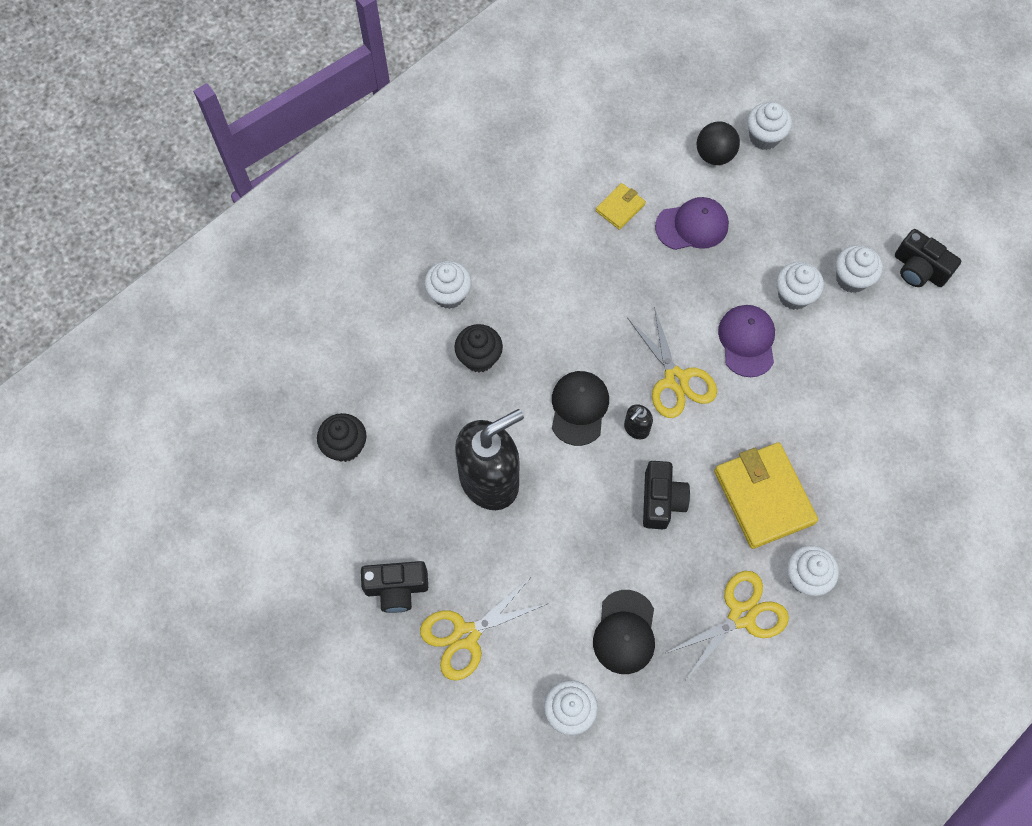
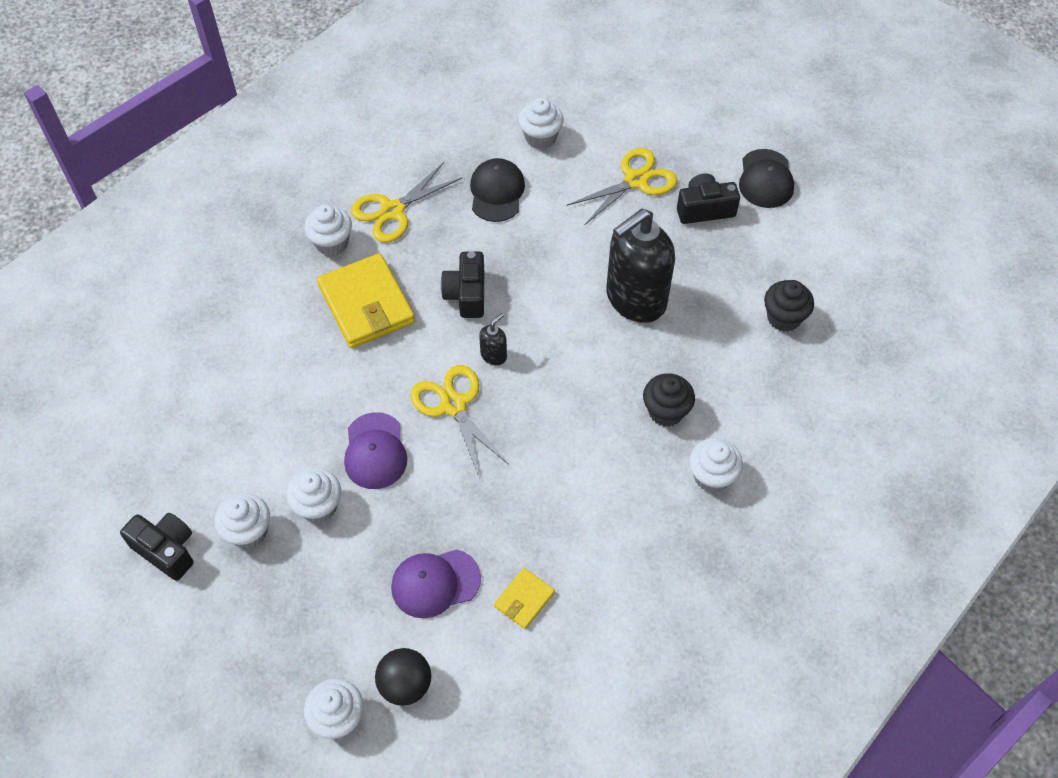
camera: 175 degrees right, 10 degrees down
(579, 408) = (554, 370): black cap -> black cap (766, 179)

